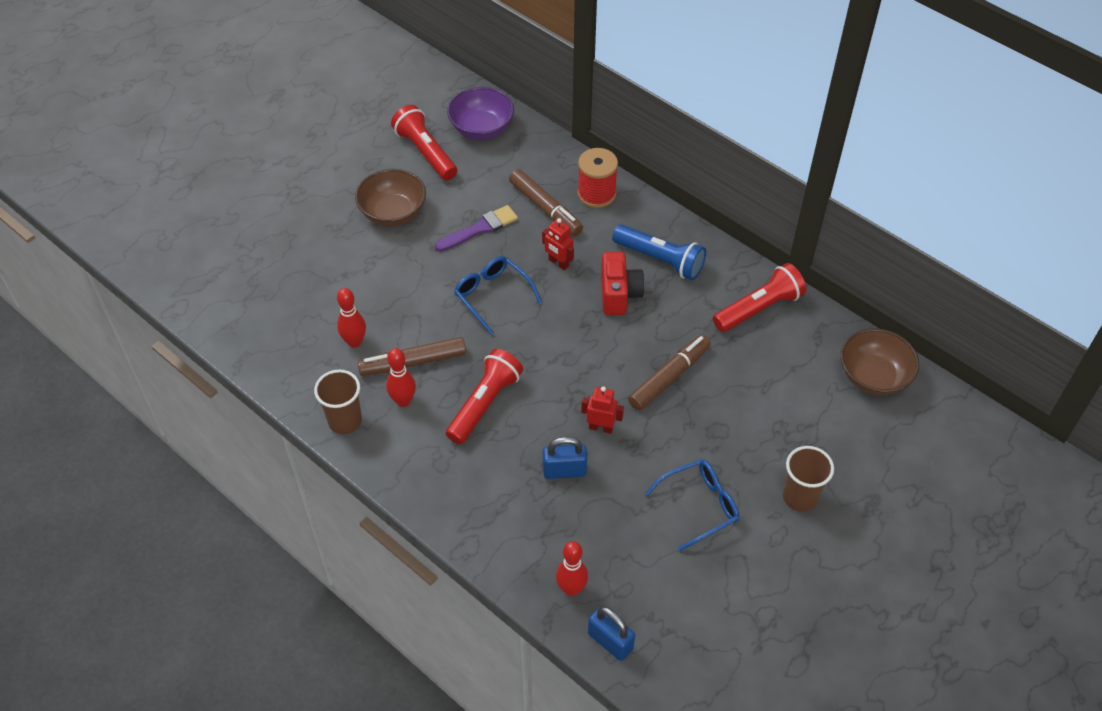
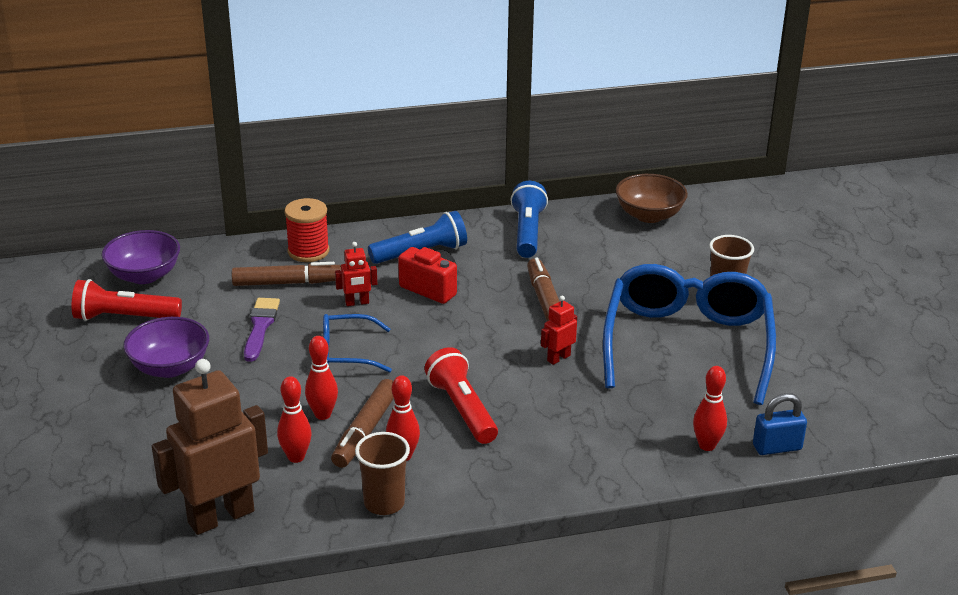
camera: 55 degrees left, 20 degrees down
(266, 341) = (220, 516): none -> brown robot
(393, 213) = (170, 367): brown bowl -> purple bowl
(411, 327) = (323, 414): none -> red bowling pin
(564, 470) = (582, 396): blue padlock -> none
(699, 506) = (687, 344): blue glasses -> blue glasses, size x2.09
(759, 308) = (527, 232): red flashlight -> blue flashlight

